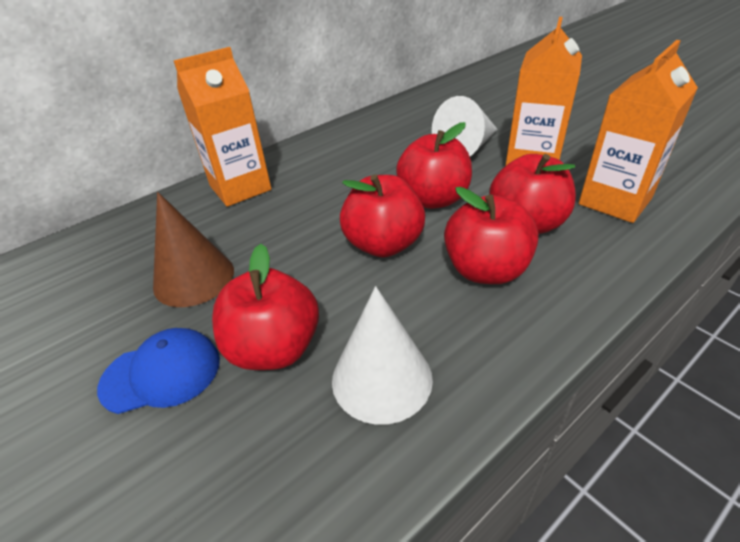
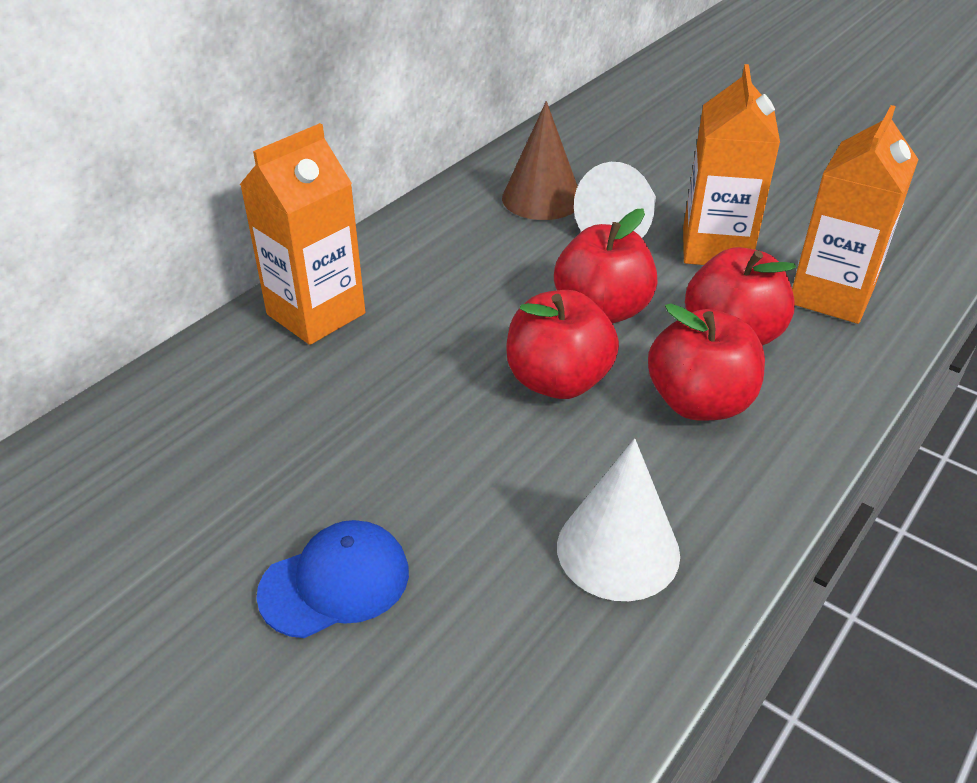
camera: 15 degrees left, 0 degrees up
(194, 278) = (314, 454): brown cone -> brown cone (541, 198)
(274, 348) = (470, 532): red apple -> none

